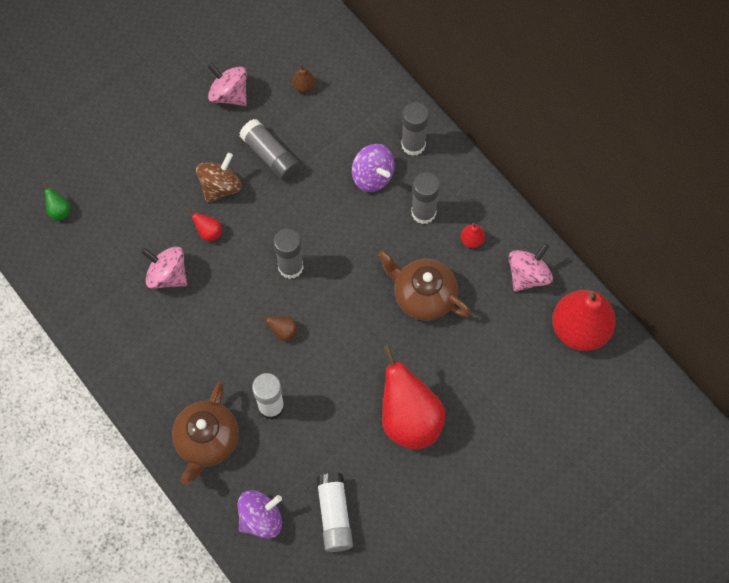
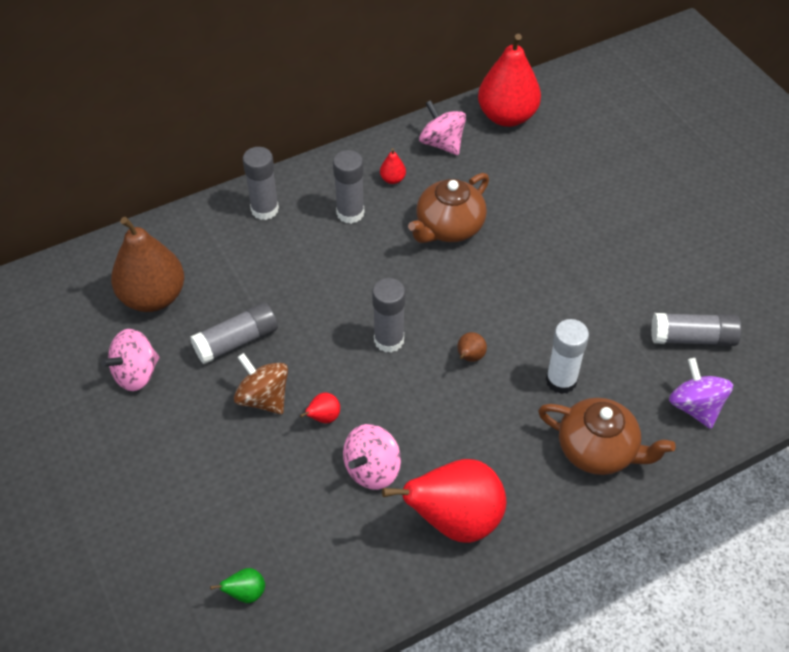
camera: 80 degrees left, 15 degrees down
(304, 86) = (153, 297): brown pear -> brown pear, size x2.47
(334, 515) = (692, 338): white glue stick -> grey glue stick
(372, 176) = (293, 250): purple spinning top -> none
(409, 419) = (588, 259): red pear -> red pear (455, 520)

